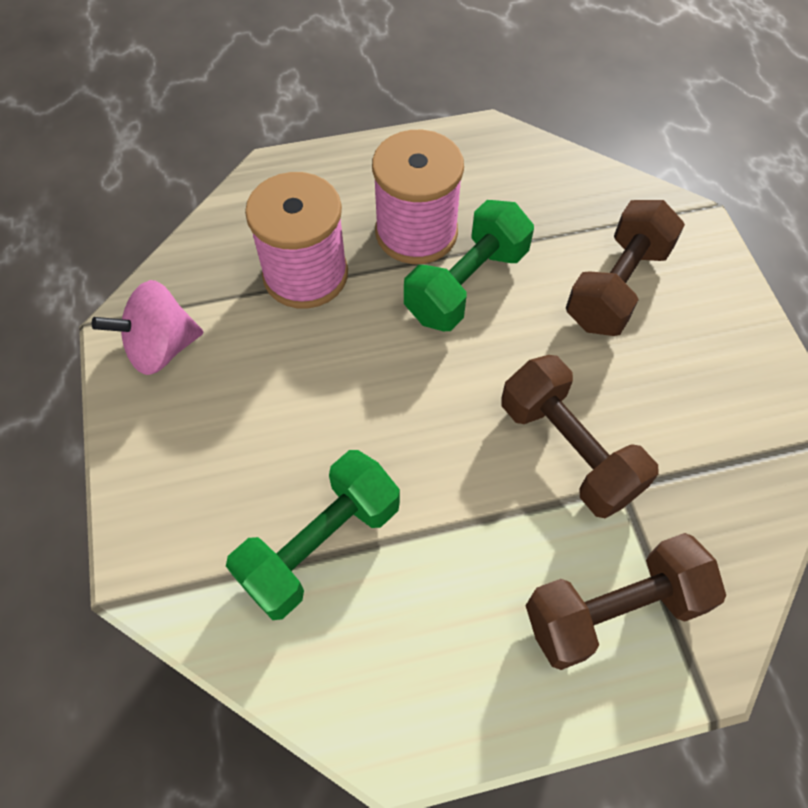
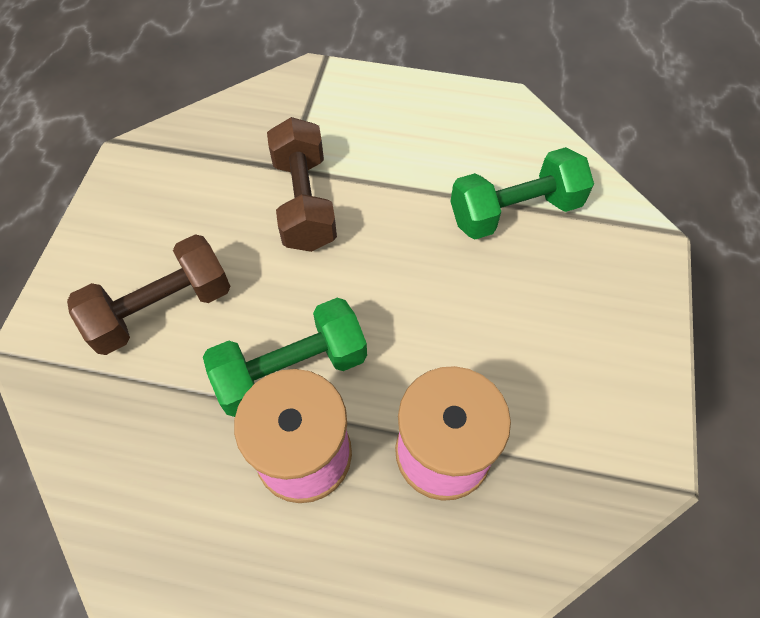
camera: 155 degrees left, 0 degrees up
(161, 348) = (612, 426): pink spinning top -> none
(613, 610) = (344, 112): brown dumbbell -> none

